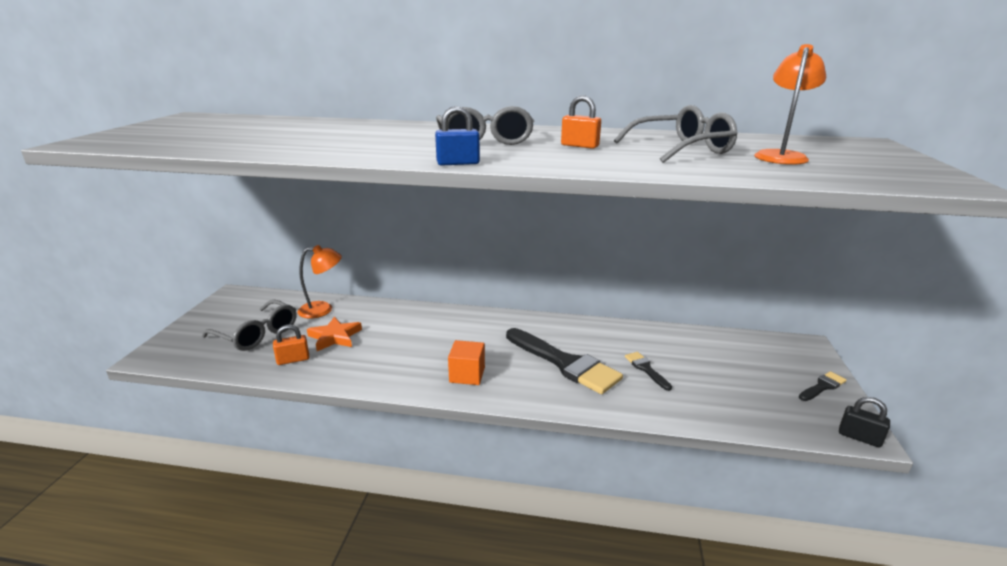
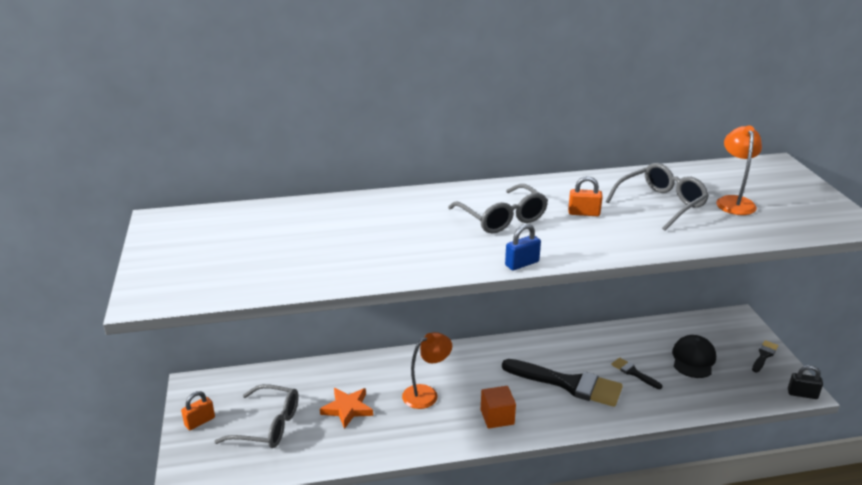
camera: 20 degrees left, 5 degrees up
(293, 360) = (330, 443): orange padlock -> orange padlock (200, 421)
(323, 309) = (307, 380): orange lamp -> orange lamp (426, 394)
(726, 371) = (693, 359): none -> black cap

